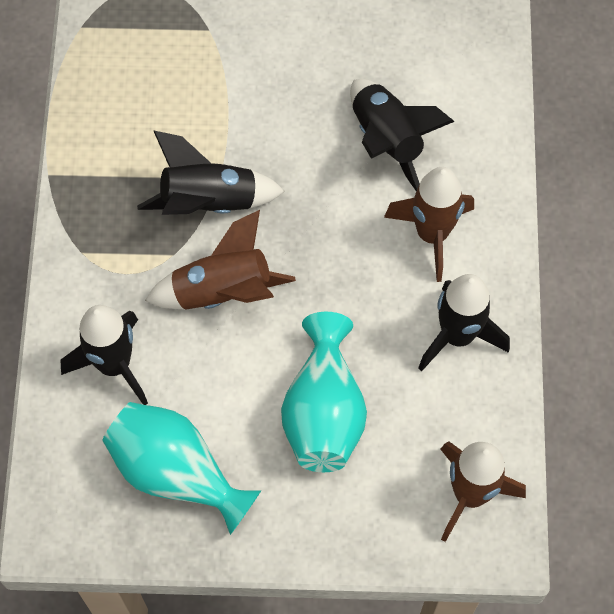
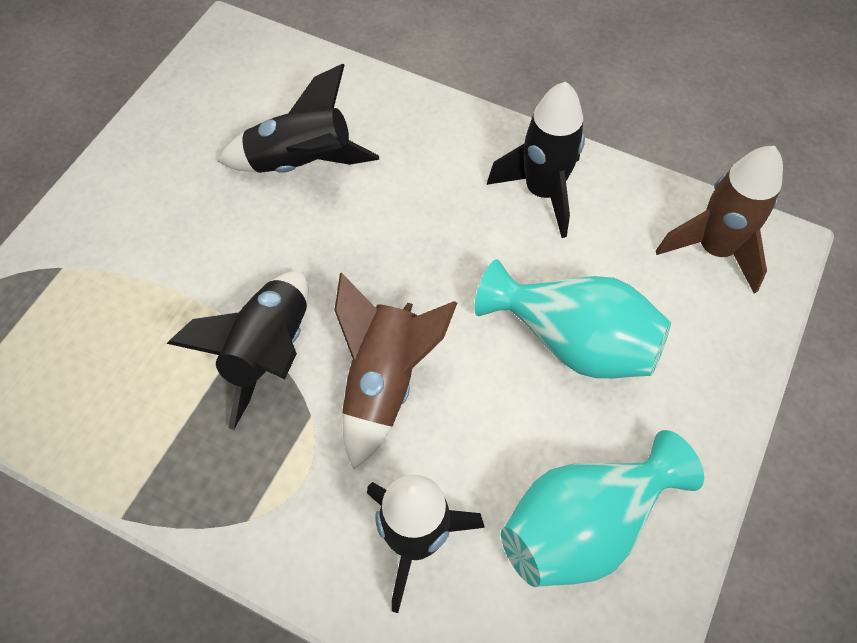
camera: 65 degrees left, 5 degrees down
(432, 234) = (424, 168): brown rocket -> none

